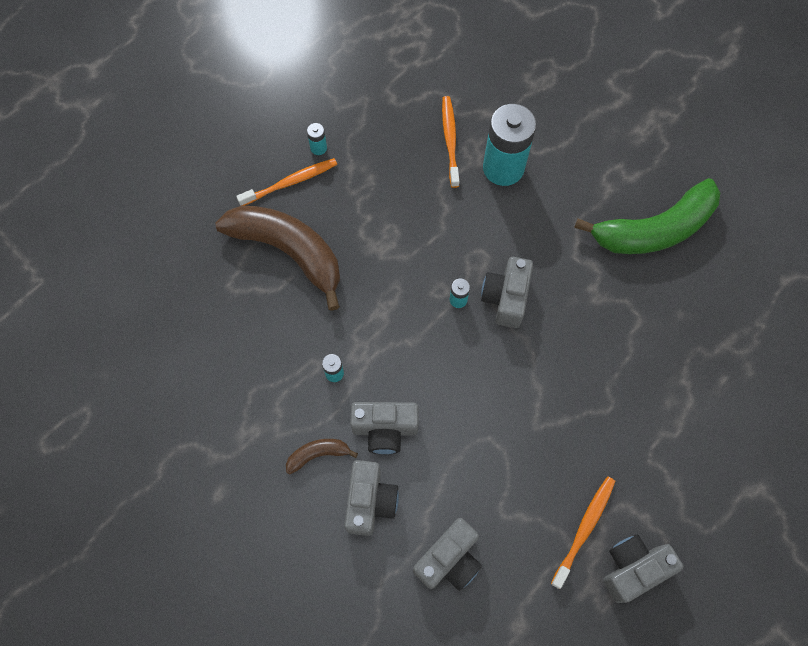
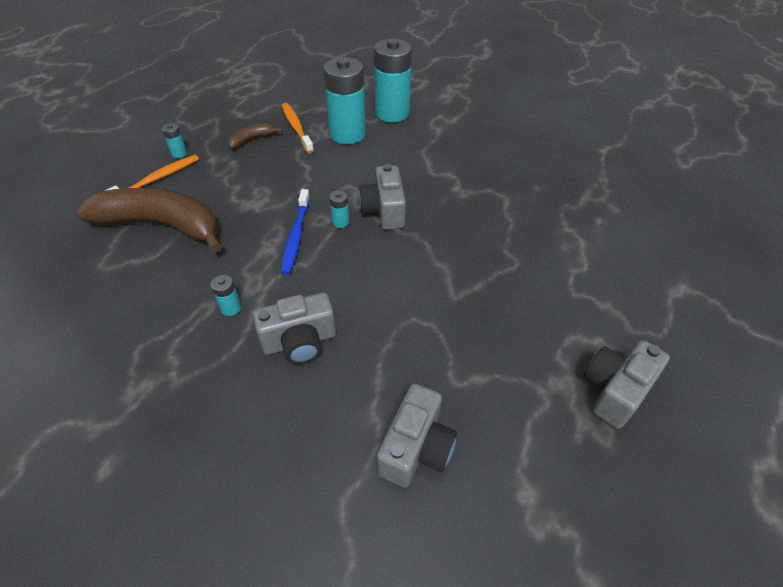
camera: 20 degrees left, 20 degrees down
(318, 454) = (228, 387): brown banana -> brown banana (252, 140)
(370, 501) = (303, 416): grey camera -> none
(410, 305) = (296, 236): none -> blue toothbrush
(565, 146) = (392, 113): none -> turquoise battery
(584, 529) = (546, 369): orange toothbrush -> none
(654, 230) = (486, 144): green banana -> none

